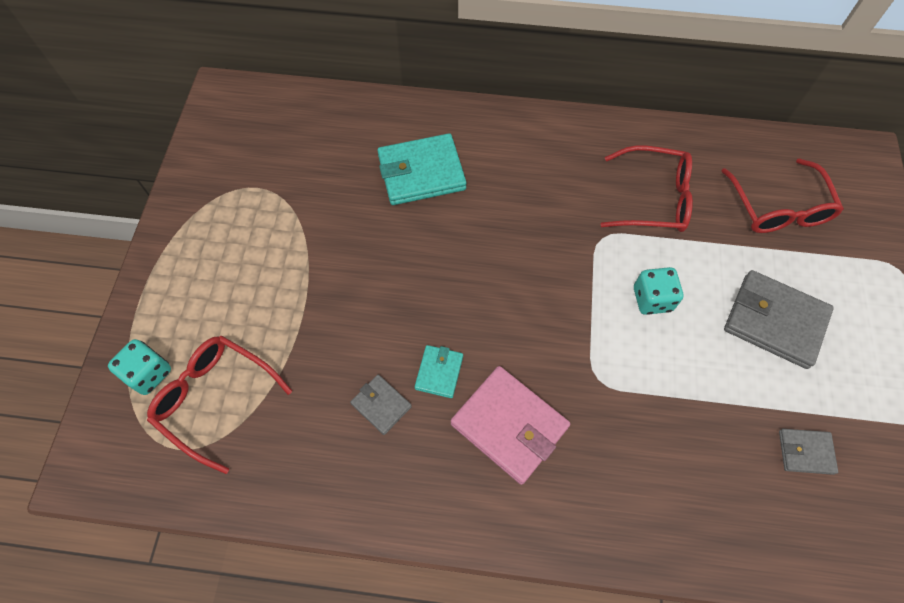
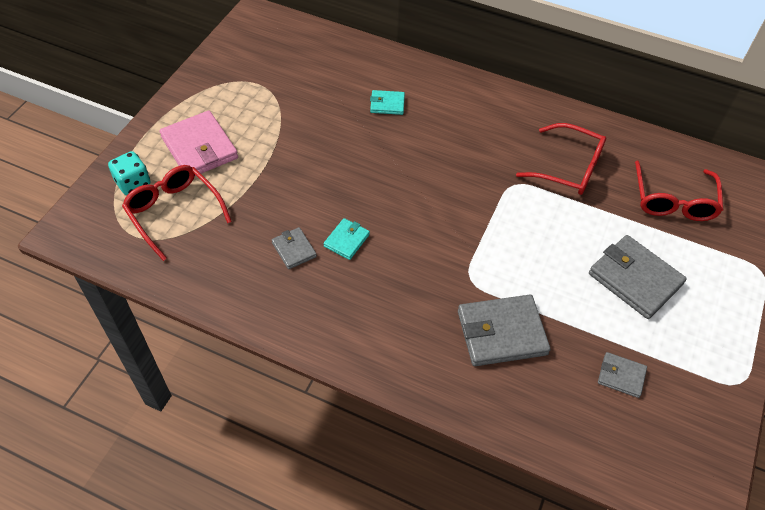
camera: 15 degrees right, 10 degrees down
(421, 173) = (387, 104): turquoise wallet -> turquoise wallet, size x0.52
(509, 425) = (386, 290): pink wallet -> pink wallet (199, 148)
(652, 299) = (537, 237): turquoise dice -> none
(658, 439) = (501, 333): none -> grey wallet

